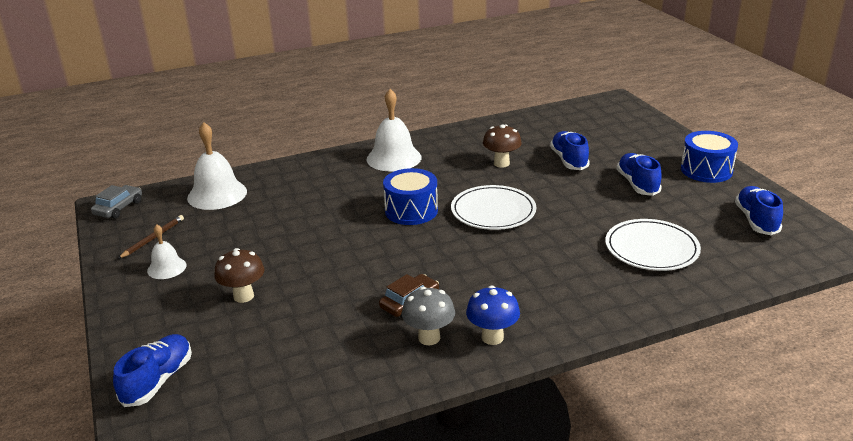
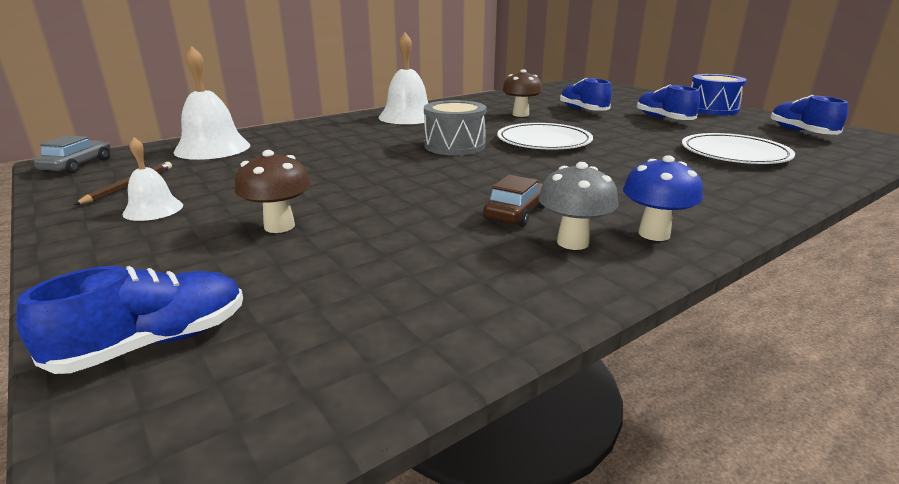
camera: 15 degrees left, 5 degrees down
(158, 380) = (154, 343): blue shoe -> blue shoe turned 45 degrees clockwise
(411, 211) = (454, 146): blue drum -> grey drum

